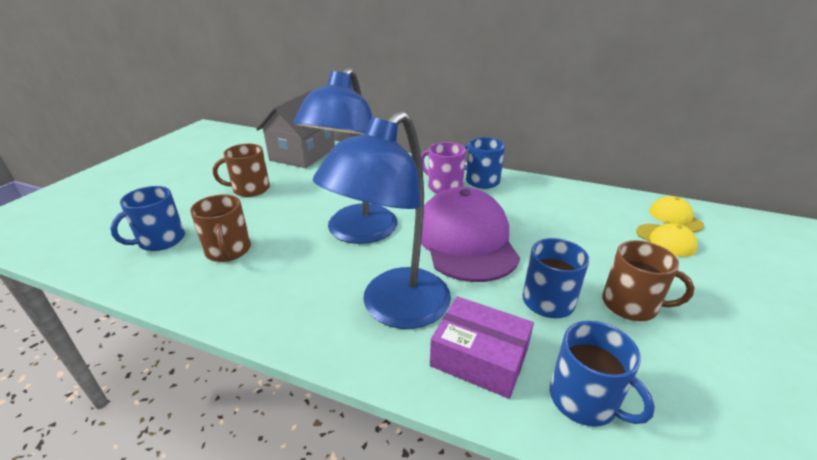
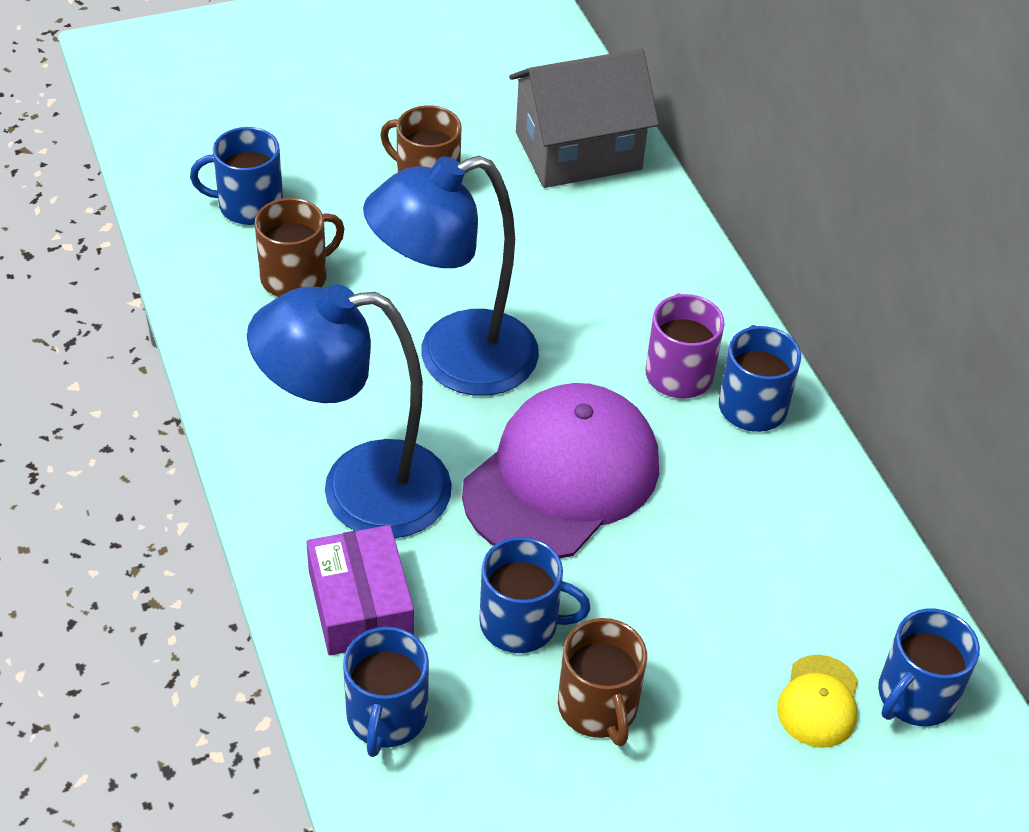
camera: 45 degrees right, 15 degrees up
(228, 250) = (295, 277): brown mug -> brown mug turned 150 degrees counterclockwise
(675, 217) = (915, 696): yellow cap -> blue mug

